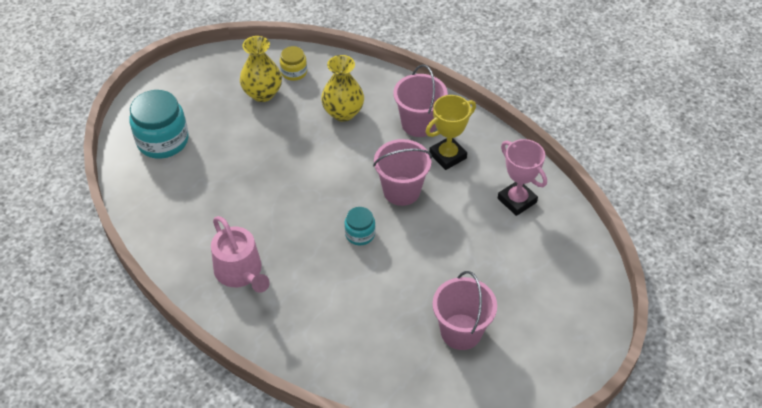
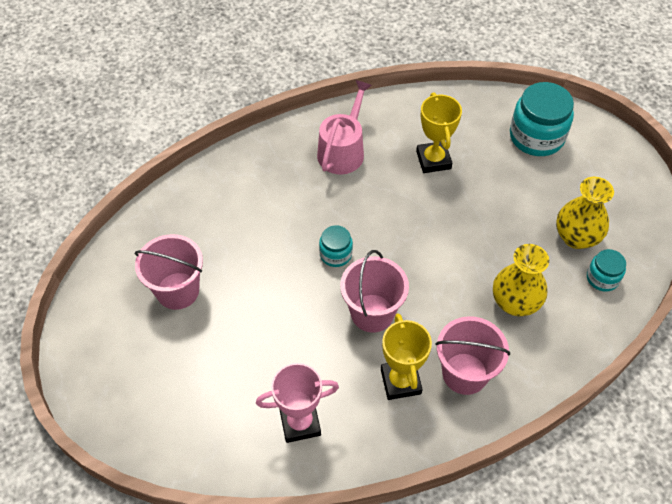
camera: 115 degrees right, 5 degrees up
(222, 202) = (433, 160): none -> yellow trophy
(240, 272) = (343, 150): pink watering can -> pink watering can turned 120 degrees clockwise
(294, 72) = (602, 278): yellow jar -> turquoise jar

